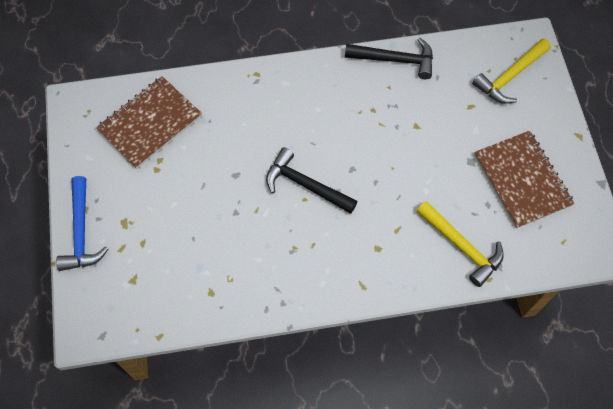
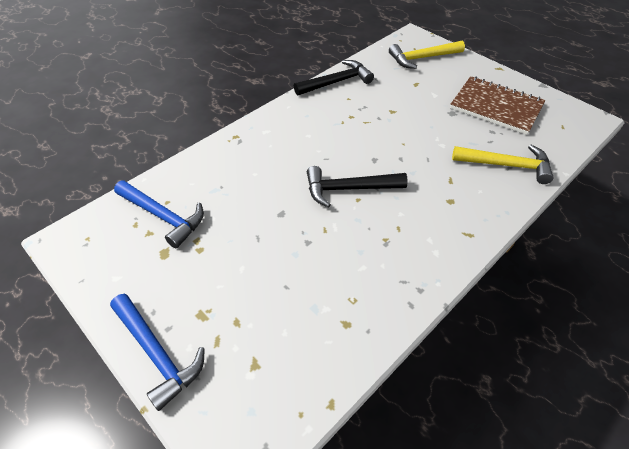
camera: 35 degrees left, 15 degrees down
(150, 123) = (163, 216): brown notebook -> blue hammer
(510, 76) = (422, 58): yellow hammer -> yellow hammer turned 60 degrees clockwise

